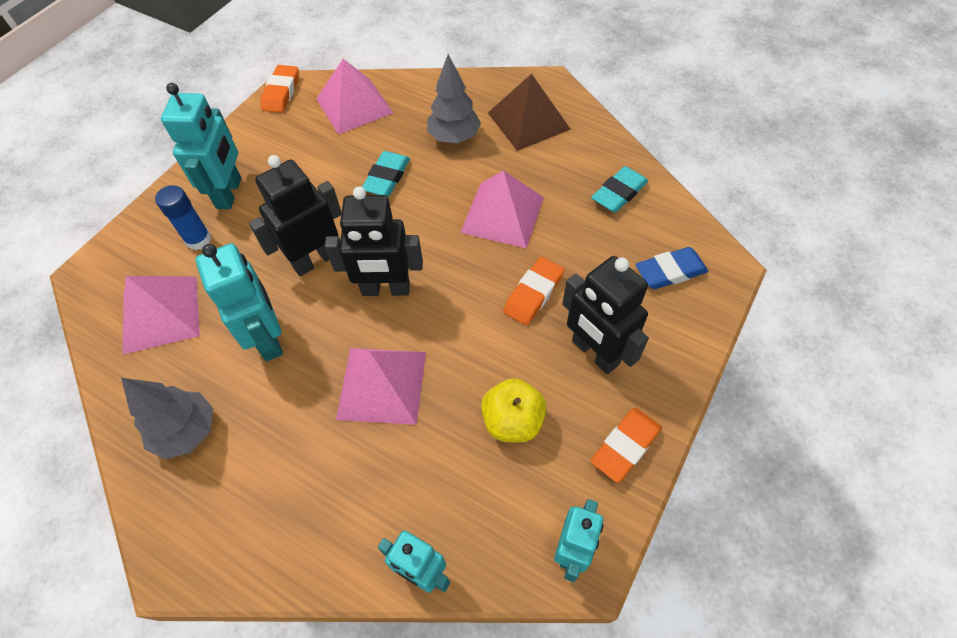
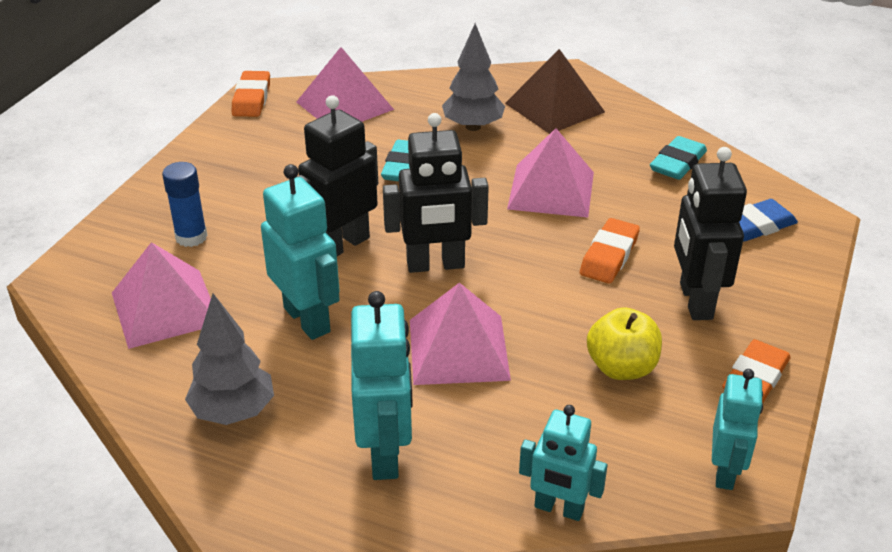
camera: 10 degrees left, 20 degrees down
(229, 193) = (216, 192): turquoise robot -> turquoise robot (385, 453)
(594, 353) = (695, 301): black robot -> black robot turned 45 degrees clockwise

